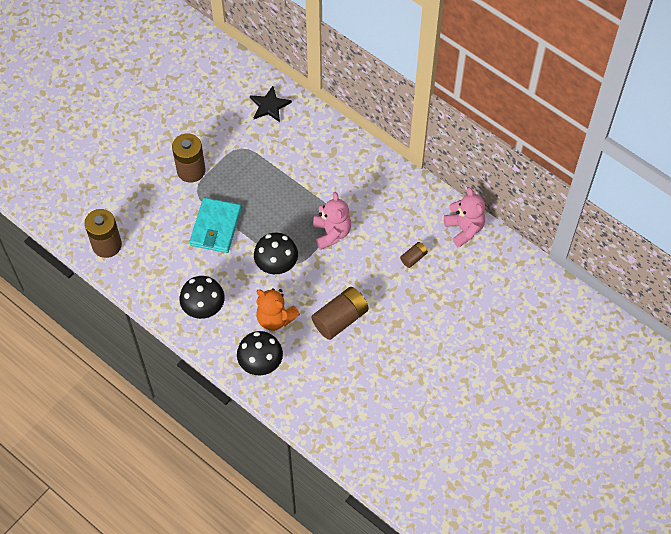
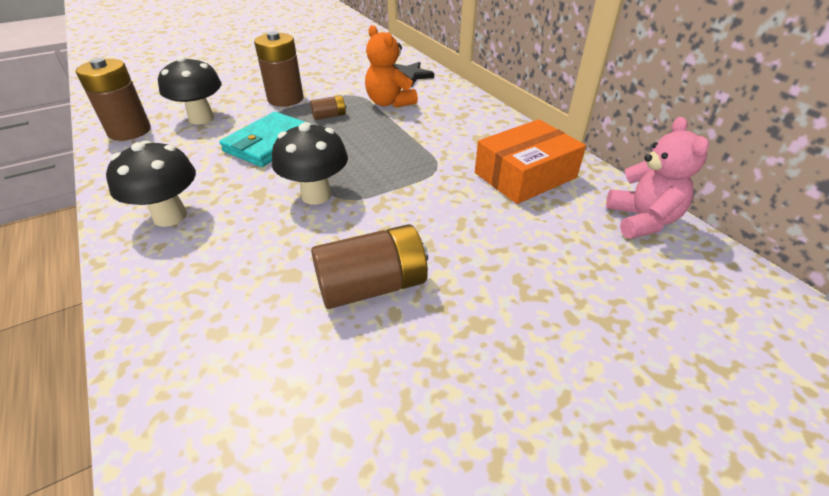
camera: 20 degrees right, 20 degrees down
(261, 364) = (179, 317): black mushroom -> black mushroom (201, 118)
(275, 318) = (263, 255): orange teddy bear -> orange teddy bear (389, 103)
(331, 233) = (420, 180): pink teddy bear -> none
(393, 209) = (525, 175): none -> orange box
(413, 258) = (542, 235): brown battery -> brown battery (329, 116)

